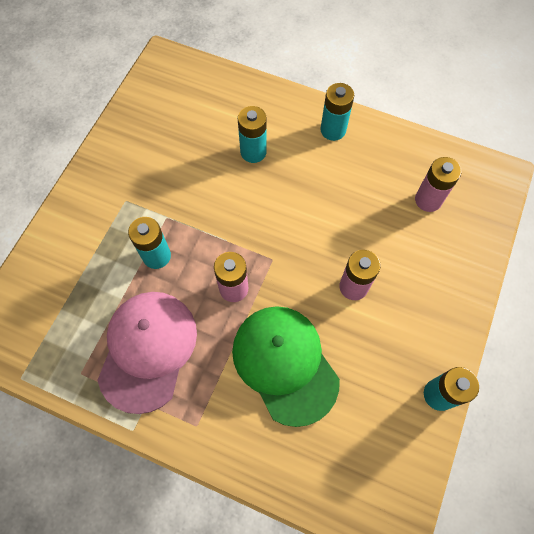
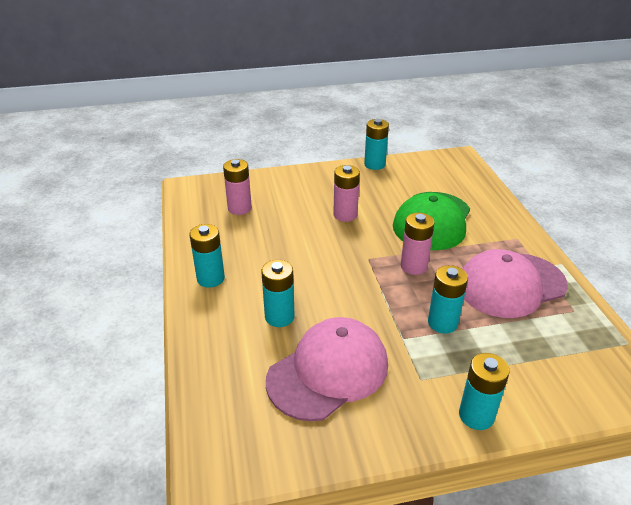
camera: 125 degrees left, 30 degrees down
(72, 209) = (476, 415): none -> turquoise battery
(178, 151) = (328, 372): none -> pink cap

